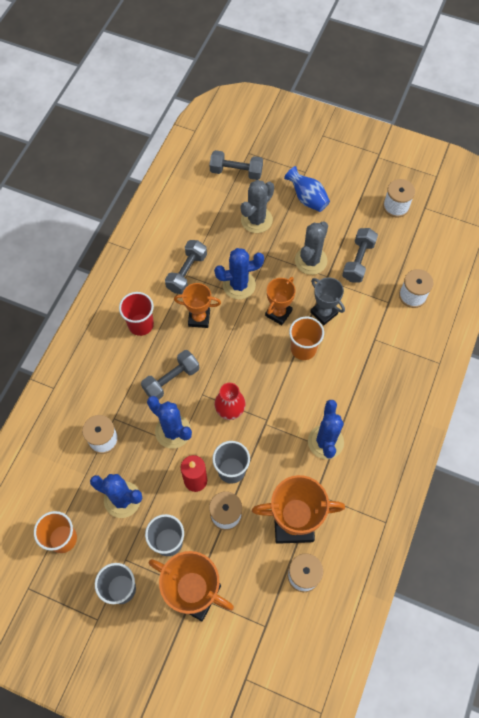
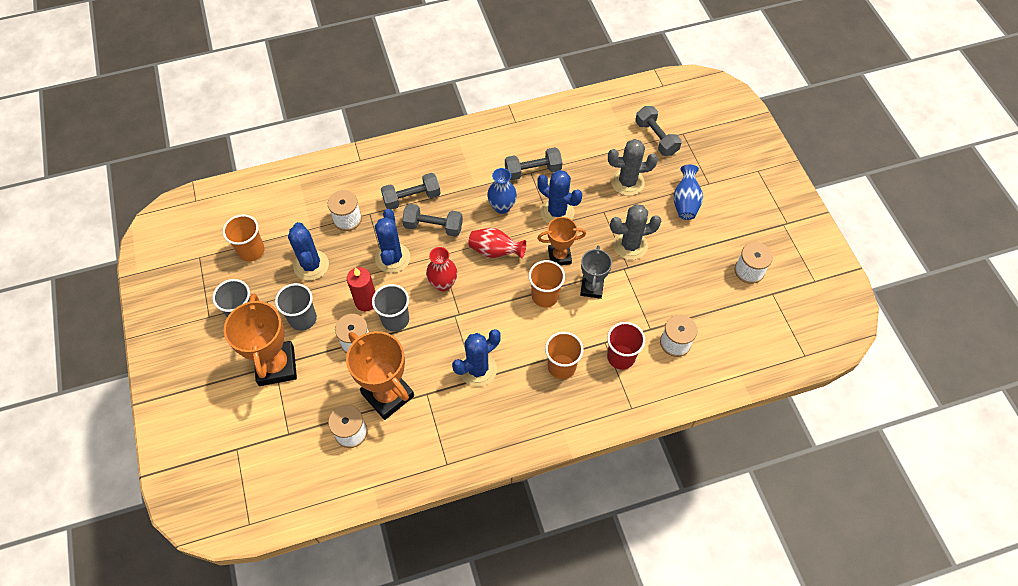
camera: 50 degrees right, 5 degrees down
(141, 324) = (460, 174): red cup -> red cup (621, 357)
(199, 318) = (502, 207): orange trophy -> blue vase
(234, 353) = (495, 251): none -> red vase
(358, 261) = (666, 279): grey dumbbell -> grey dumbbell (412, 198)
(370, 383) = (561, 366): none -> orange cup

